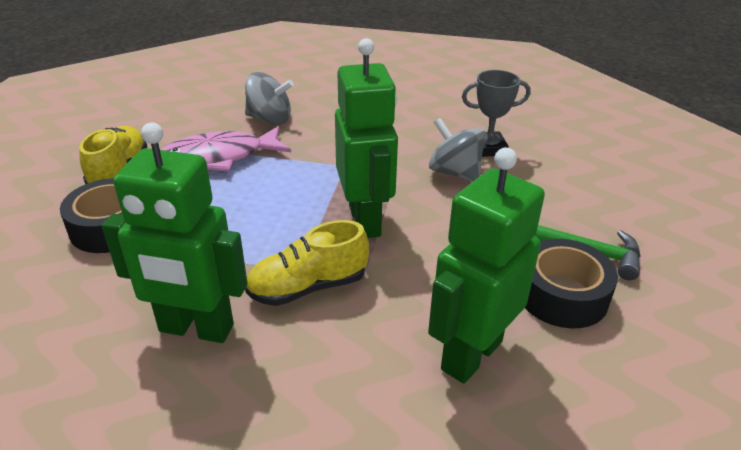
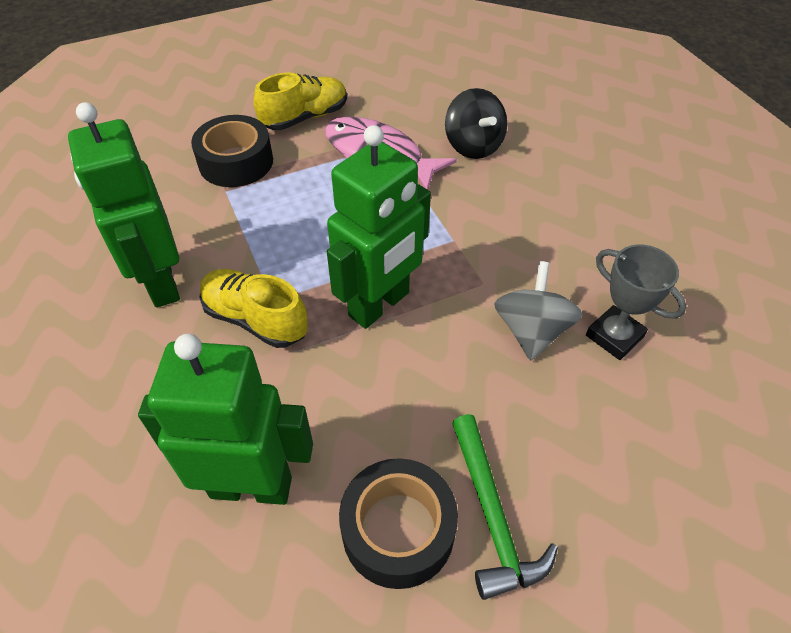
camera: 55 degrees right, 15 degrees up
(270, 119) = (473, 146): grey spinning top -> black spinning top

